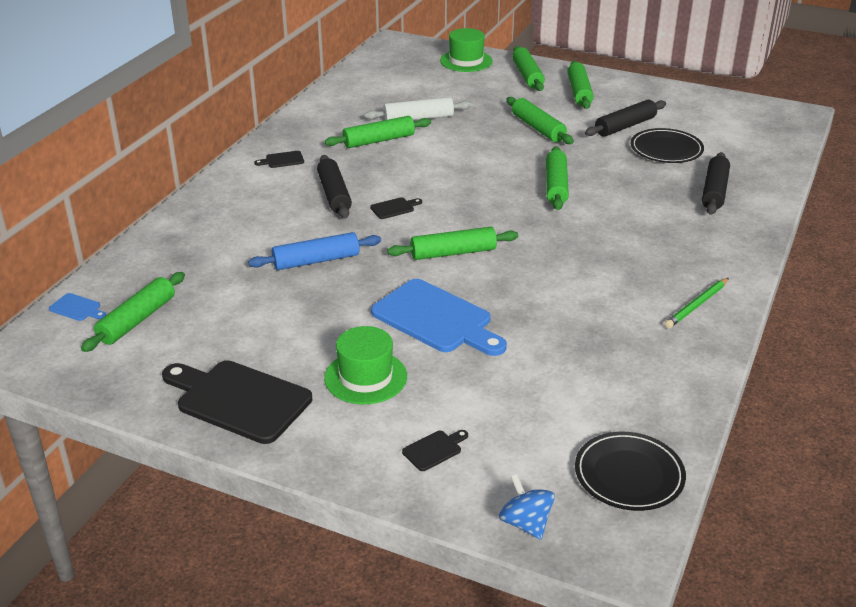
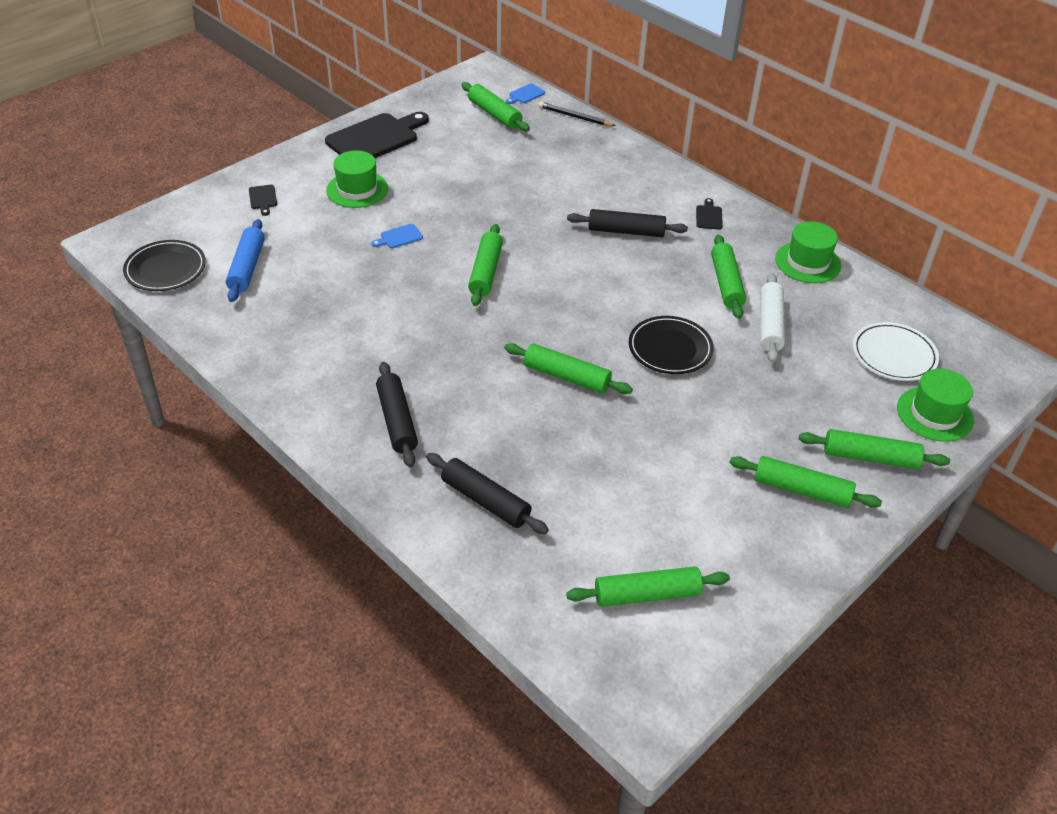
camera: 110 degrees right, 10 degrees up
(122, 262) = (575, 117): none -> black pencil
(316, 261) = (520, 199): blue rolling pin -> blue rolling pin (247, 267)
(324, 113) = (807, 262): none -> green hat
(394, 208) = (582, 259): black cutting board -> none
(415, 76) = (894, 355): none -> white plate
(436, 319) = (399, 237): blue cutting board -> blue cutting board, size x0.42
(525, 523) = (171, 214): blue spinning top -> none
(538, 128) = (708, 411): green rolling pin -> green rolling pin (647, 594)
(625, 126) = (682, 493): black rolling pin -> black rolling pin (397, 421)
(666, 149) = (604, 505): black plate -> black plate (670, 348)
(696, 305) = (306, 387): green pencil -> none

